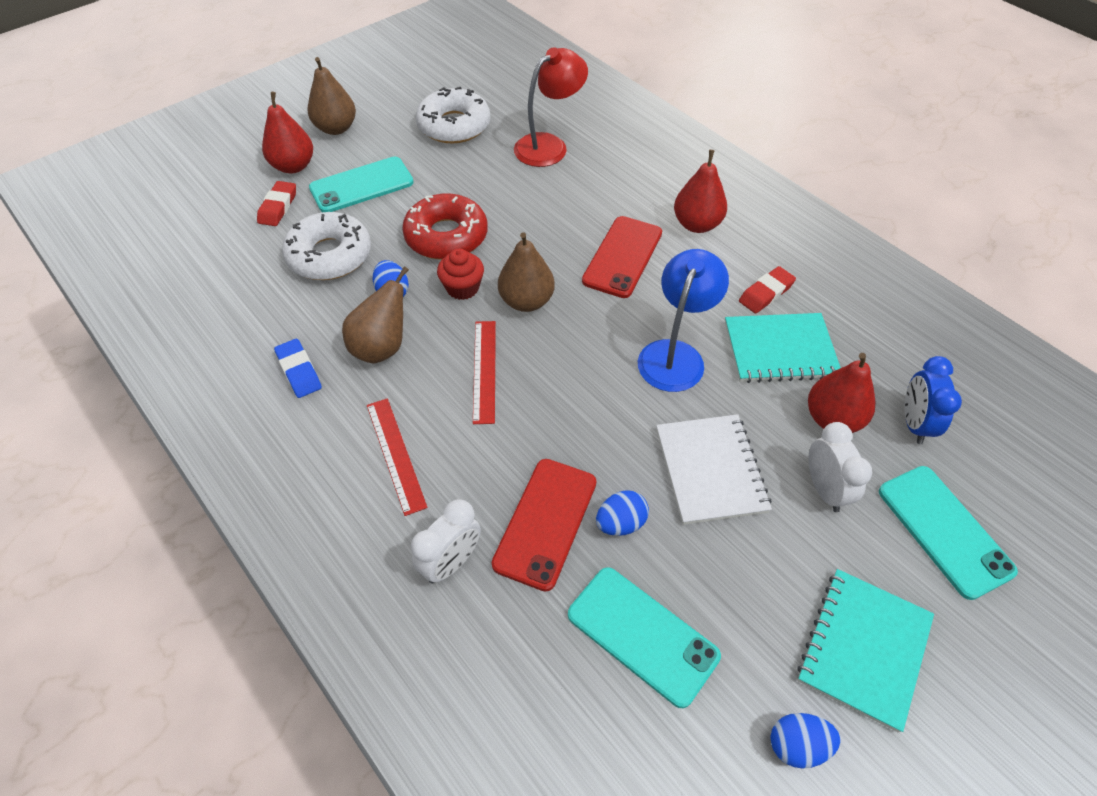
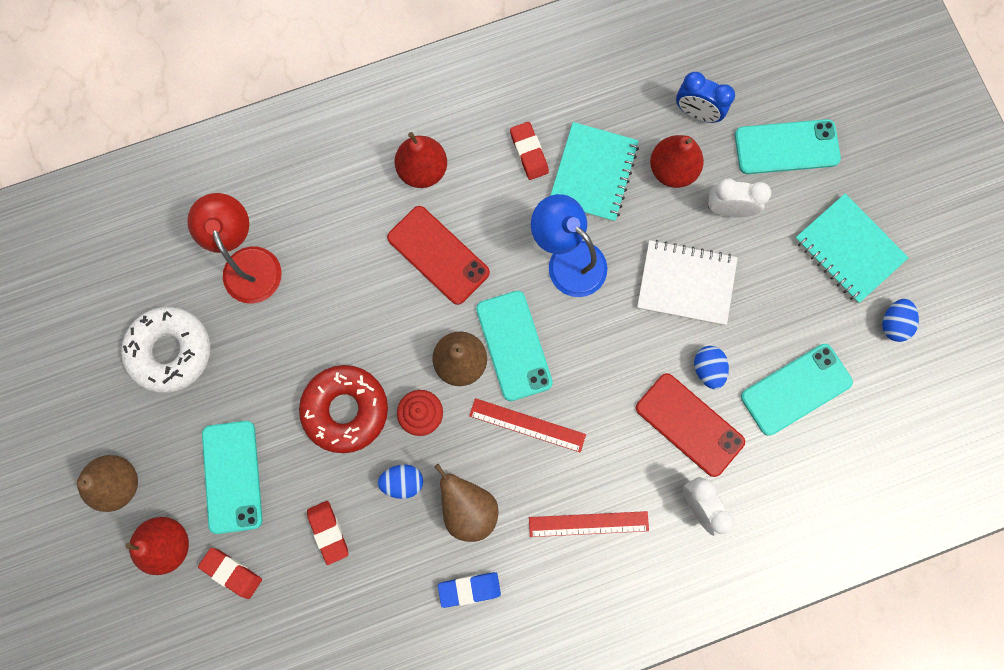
camera: 70 degrees left, 25 degrees up
(330, 255) = (328, 532): white donut -> red eraser
(562, 336) = (514, 345): none -> turquoise phone

